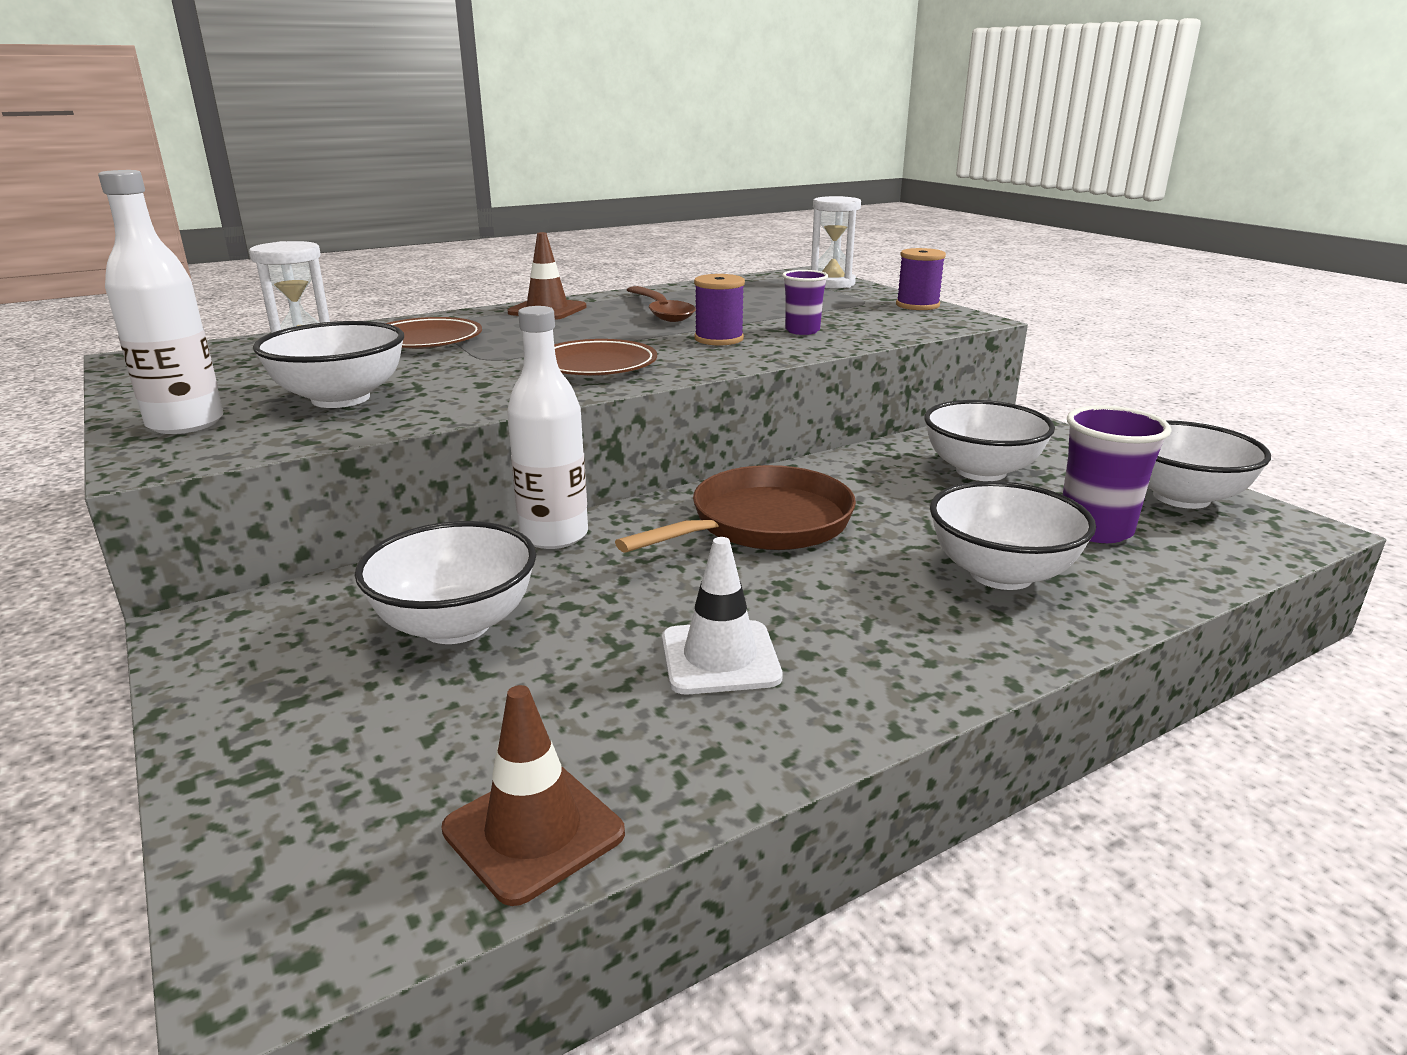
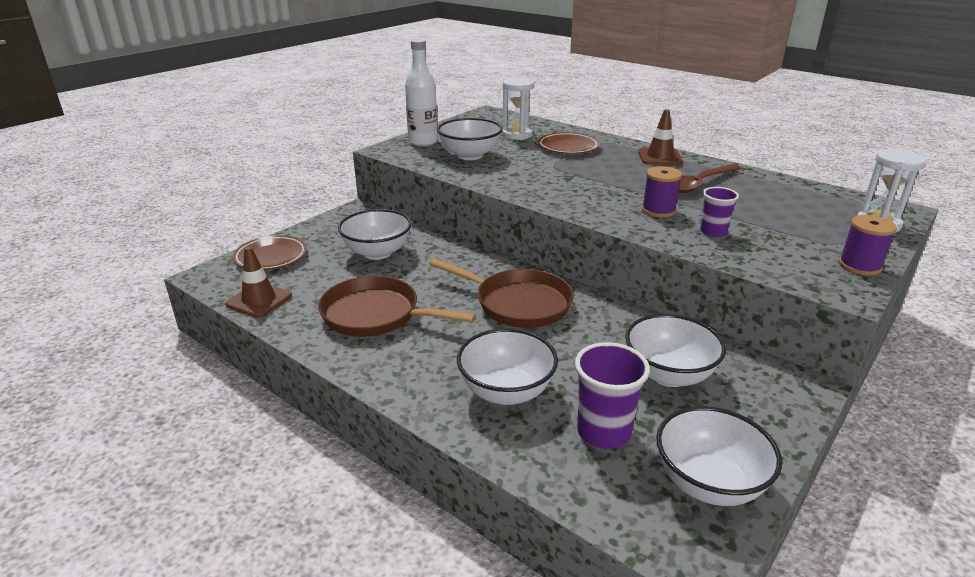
camera: 70 degrees right, 5 degrees up
(554, 536) = (465, 252): white bottle -> none
(596, 365) = (568, 190): brown plate -> brown plate (271, 257)
(720, 658) = (376, 315): white traffic cone -> brown pan

